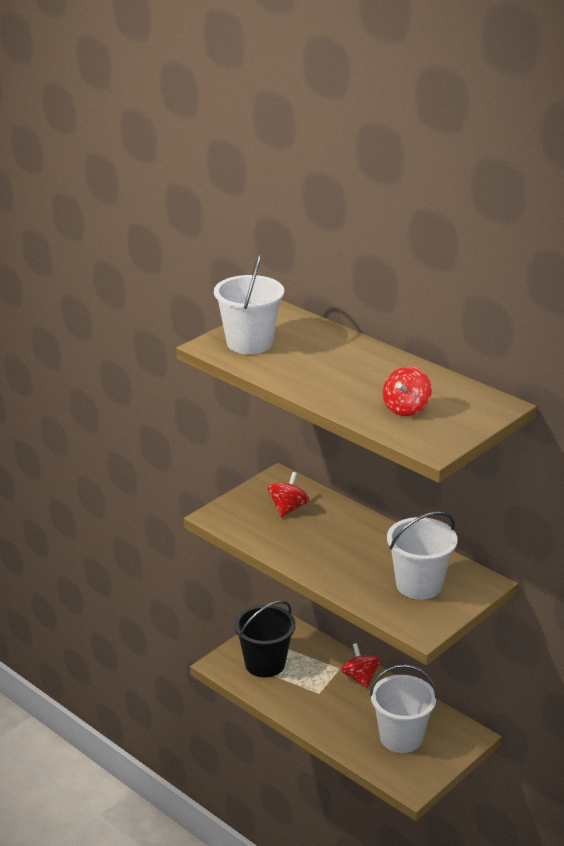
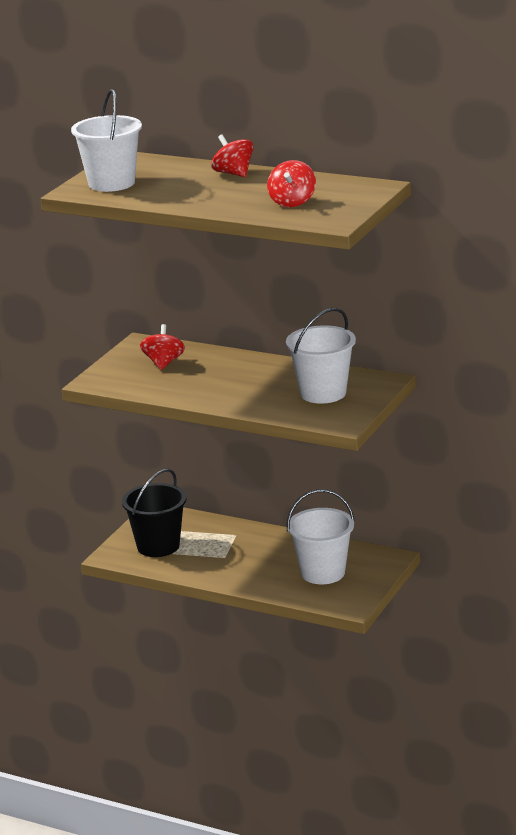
camera: 15 degrees left, 5 degrees down
(360, 678) = (260, 537): red spinning top -> red spinning top (233, 173)

